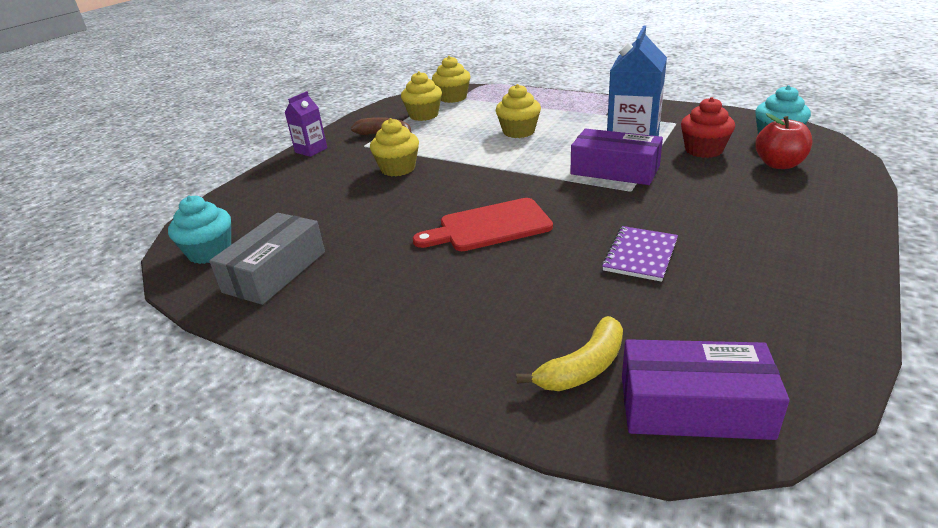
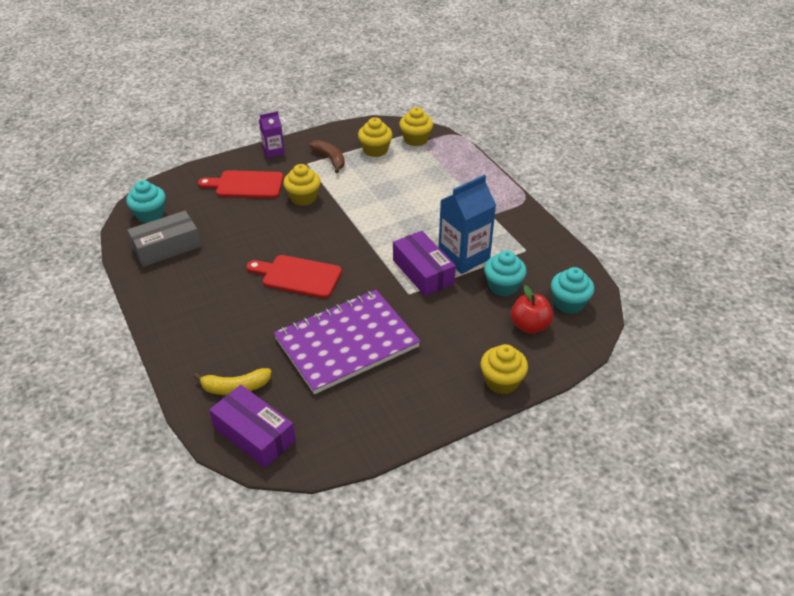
camera: 30 degrees right, 10 degrees up
(313, 183) = (246, 185): none -> red cutting board
(518, 132) = (413, 201): yellow cupcake -> yellow cupcake (501, 381)
(640, 255) = (347, 343): purple notebook -> purple notebook, size x2.21
(703, 150) = (503, 286): red cupcake -> turquoise cupcake

